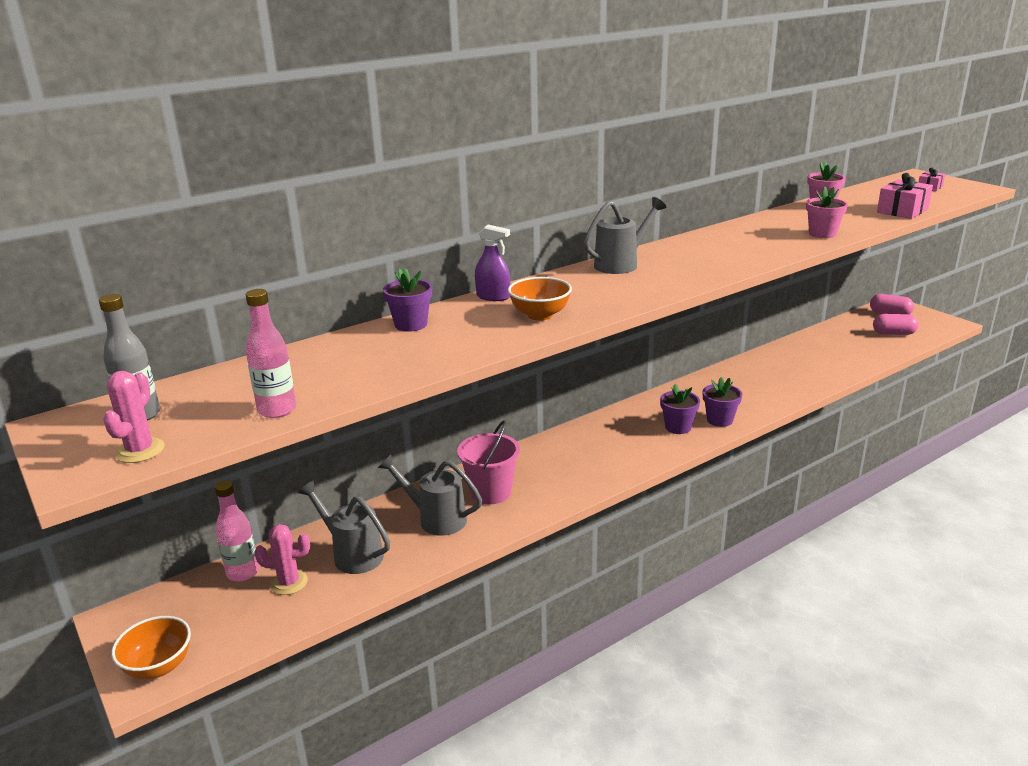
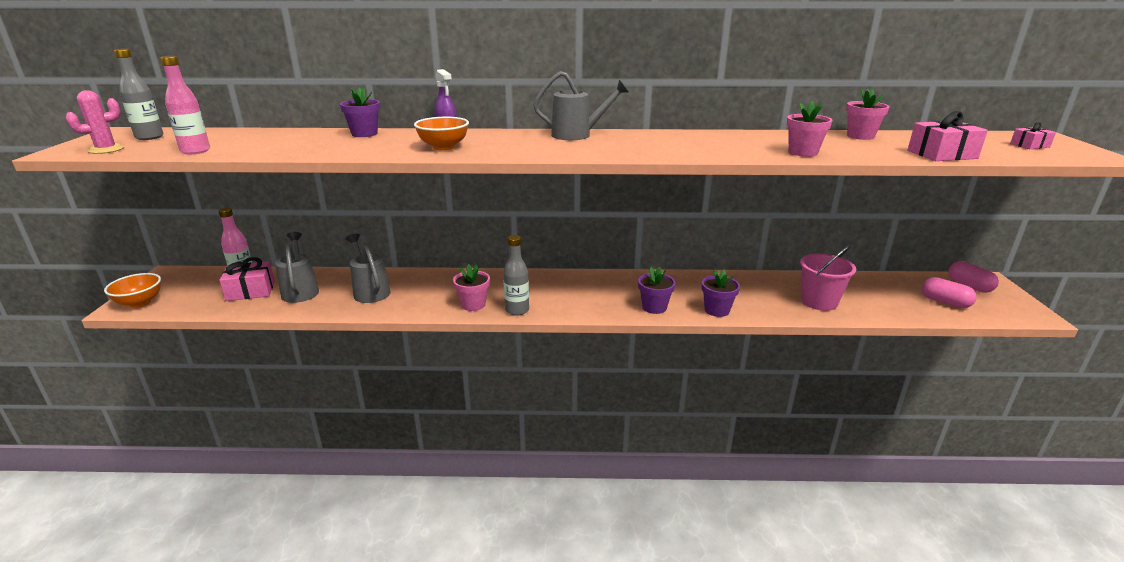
camera: 35 degrees right, 0 degrees up
(289, 583) = (251, 291): pink cactus -> pink gift
(490, 492) = (424, 289): pink bucket -> pink bucket (819, 302)
(566, 485) = (473, 304): none -> pink flower pot
(615, 473) = (517, 310): none -> grey bottle
(678, 427) = (613, 300): purple flower pot -> purple flower pot (717, 310)

